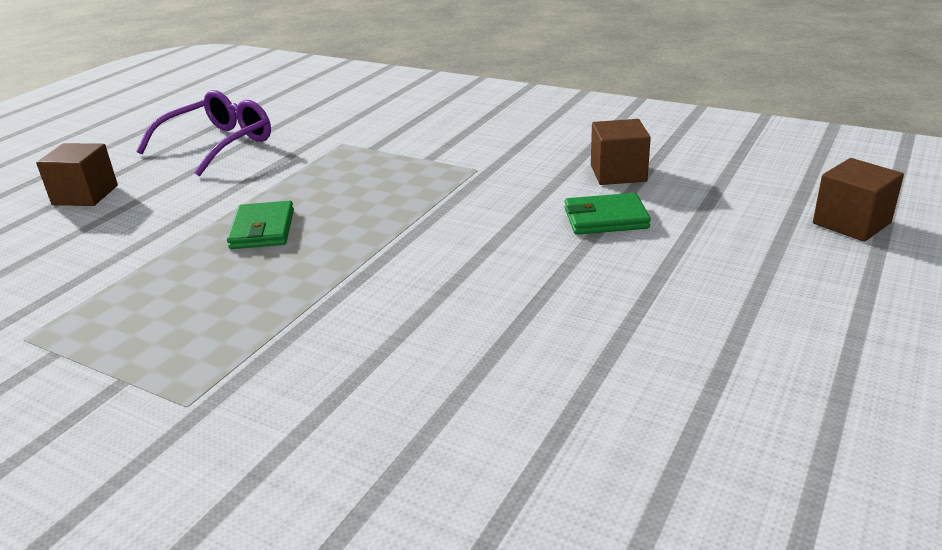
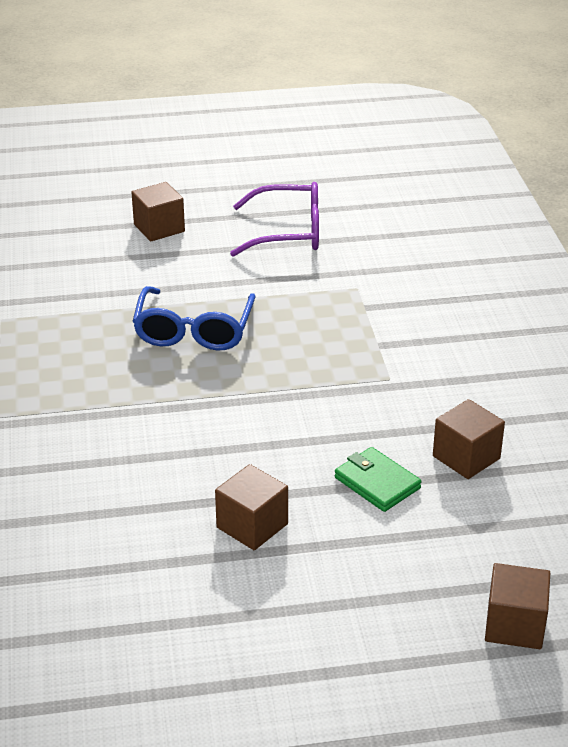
camera: 50 degrees right, 5 degrees up
(262, 229) = (194, 330): green wallet -> blue glasses
(594, 300) = (252, 526): none -> brown cube

